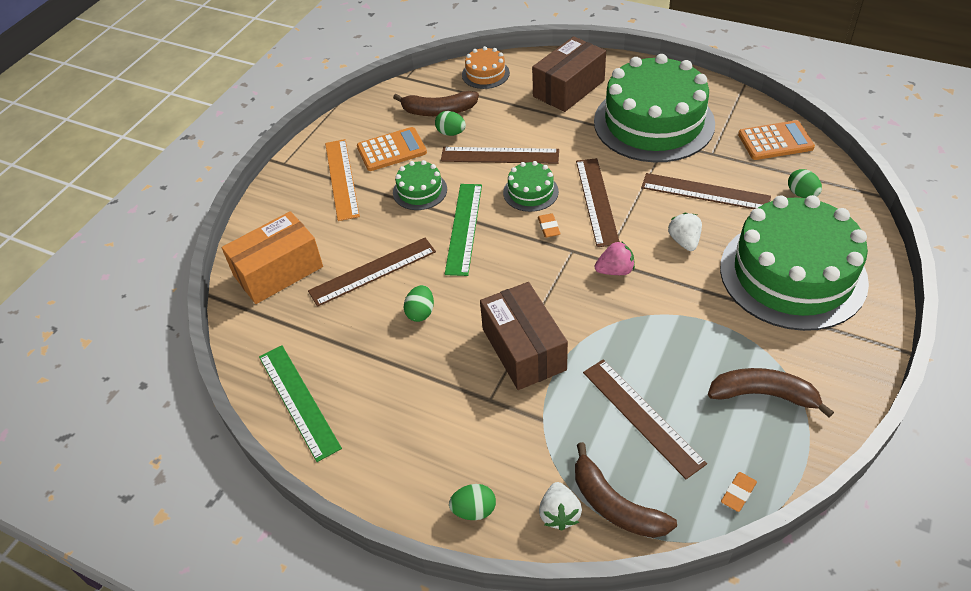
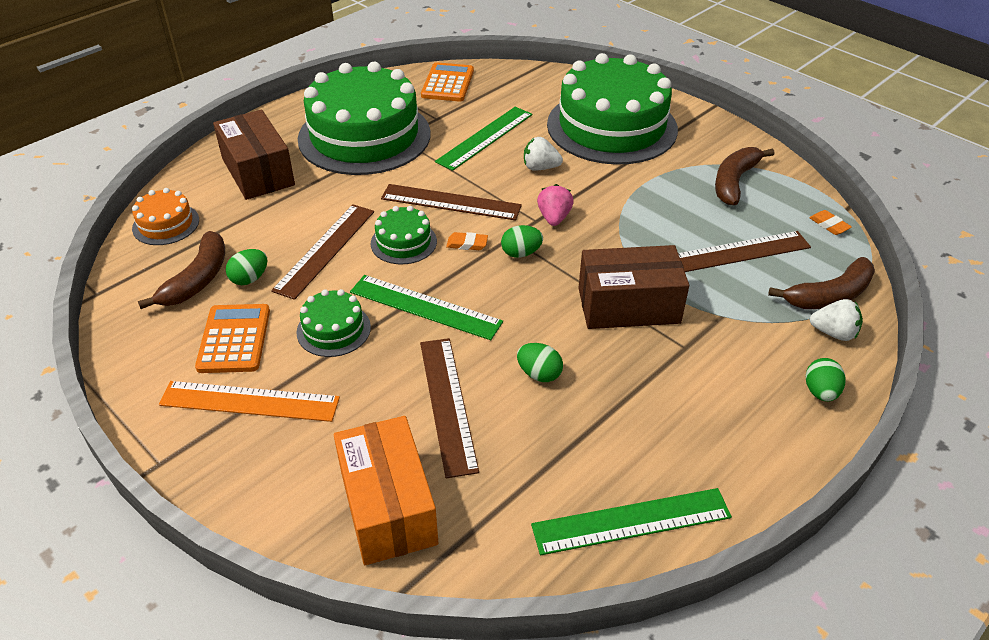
camera: 75 degrees left, 5 degrees down
(705, 192) = (485, 138): brown ruler -> green ruler
(801, 194) = (522, 93): green egg -> green egg (521, 253)

